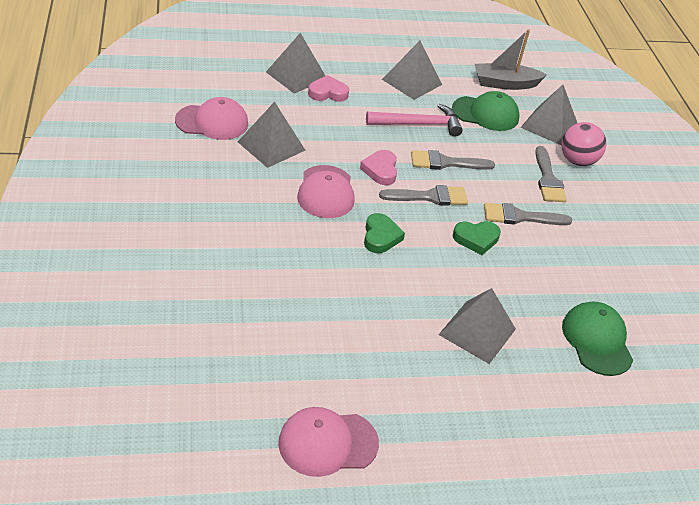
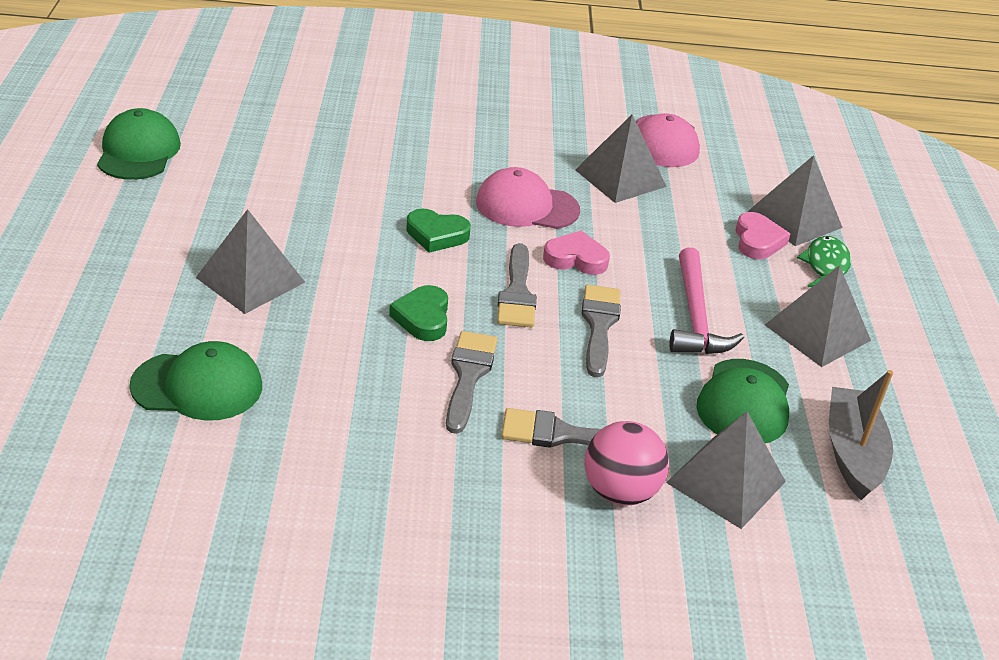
camera: 100 degrees right, 5 degrees down
(327, 443) = (138, 151): pink cap -> green cap
(345, 70) = (826, 266): none -> green fish

